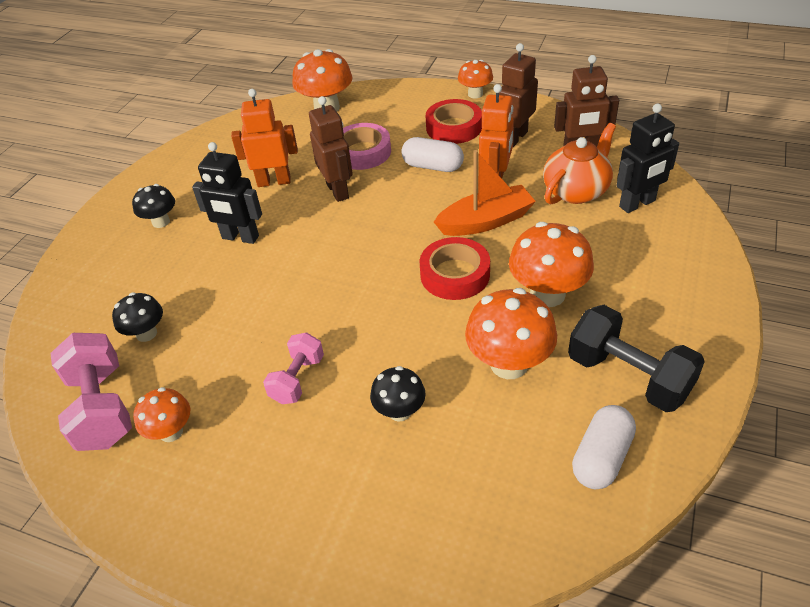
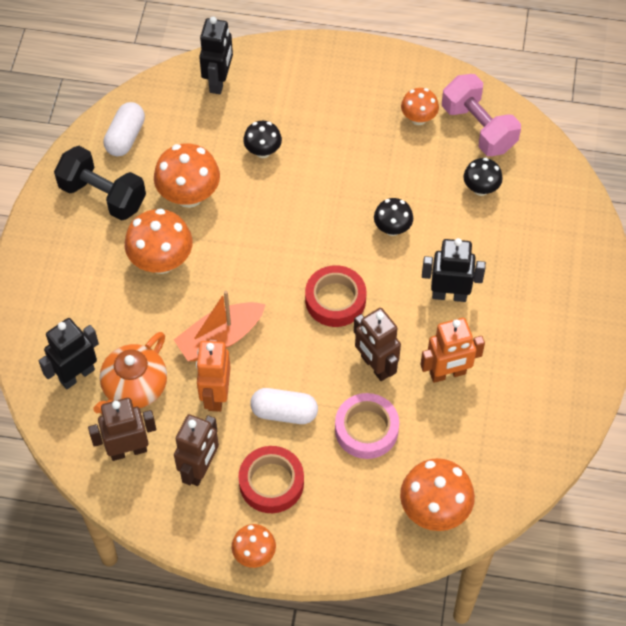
camera: 165 degrees right, 15 degrees up
(161, 222) = (538, 306): black mushroom -> black mushroom (392, 228)
(297, 379) = (343, 165): pink dumbbell -> none
(446, 536) = (219, 81): none -> black robot
(455, 274) = (241, 273): red tape -> red tape (335, 300)

